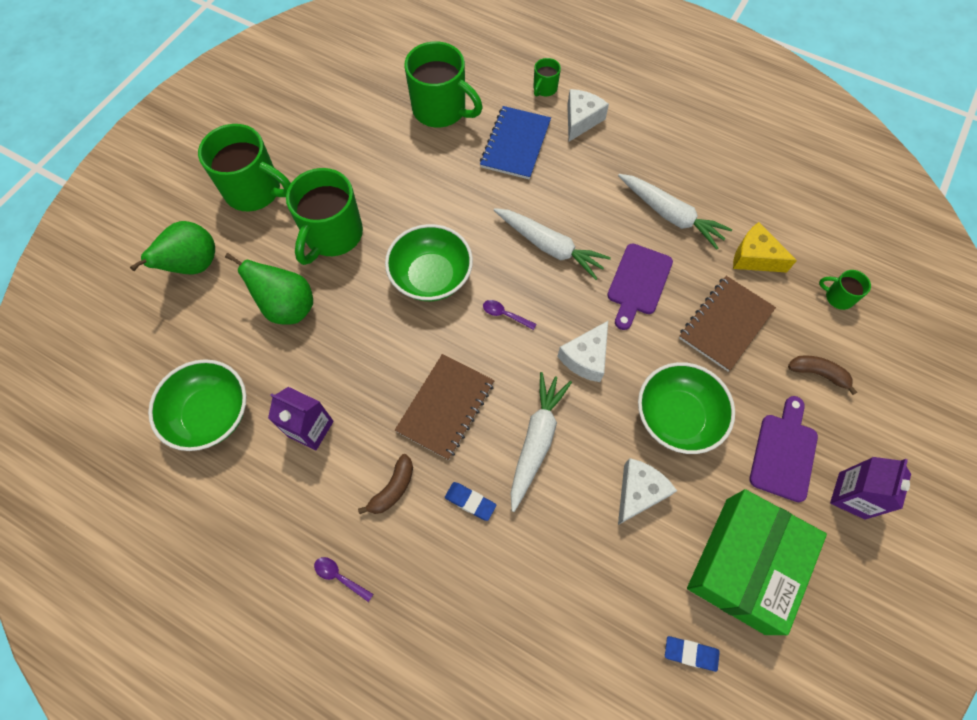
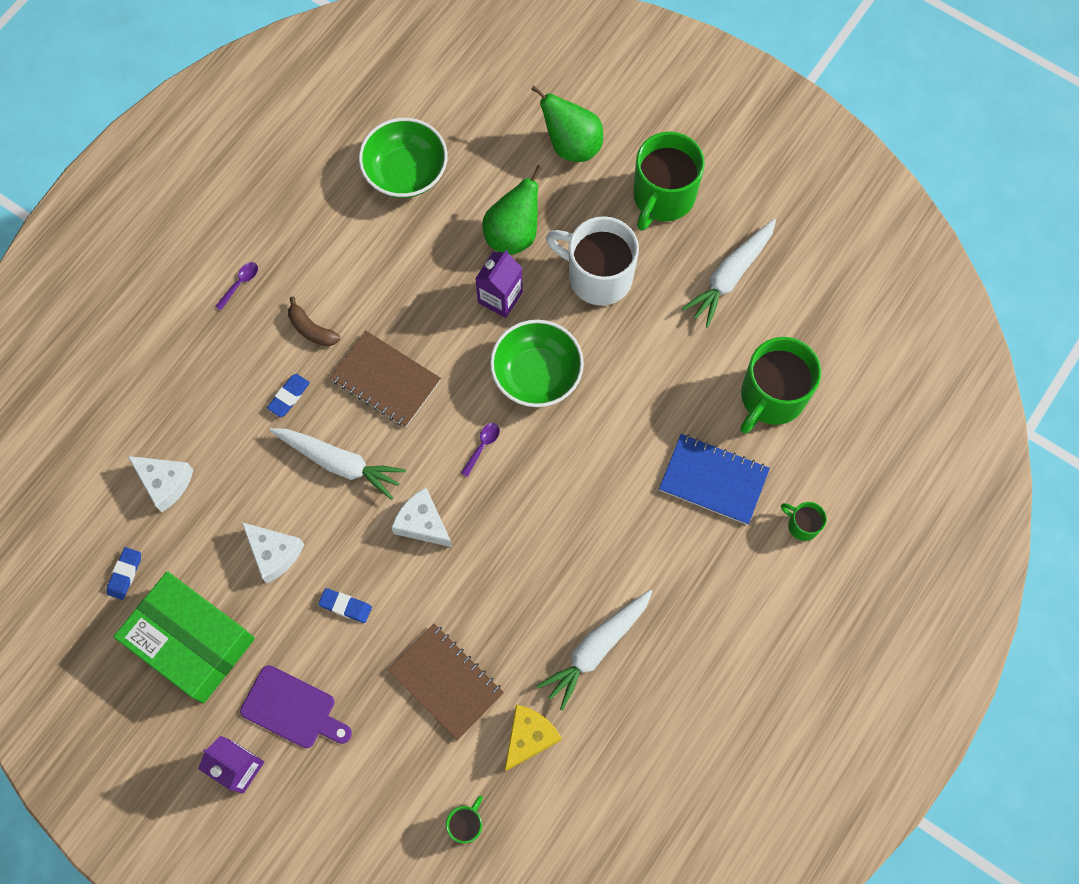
camera: 95 degrees right, 5 degrees up
(310, 428) = (380, 258): purple carton -> purple carton (500, 297)
(332, 235) = (597, 276): green mug -> white mug
(549, 247) = (564, 503): white carrot -> white carrot (730, 276)
(581, 120) = (748, 564): white cheese -> white cheese (165, 483)
(638, 283) = (508, 594): purple cutting board -> none
(677, 417) = (345, 606): green bowl -> blue eraser
(818, 374) = (374, 771): brown banana -> none

